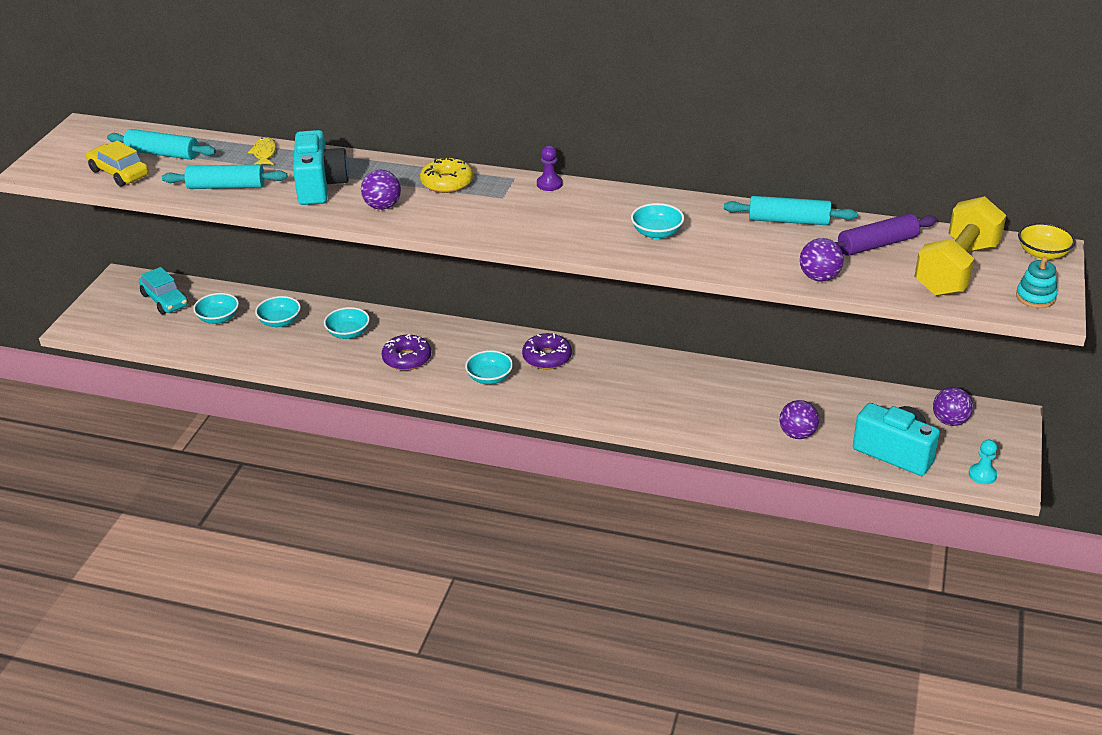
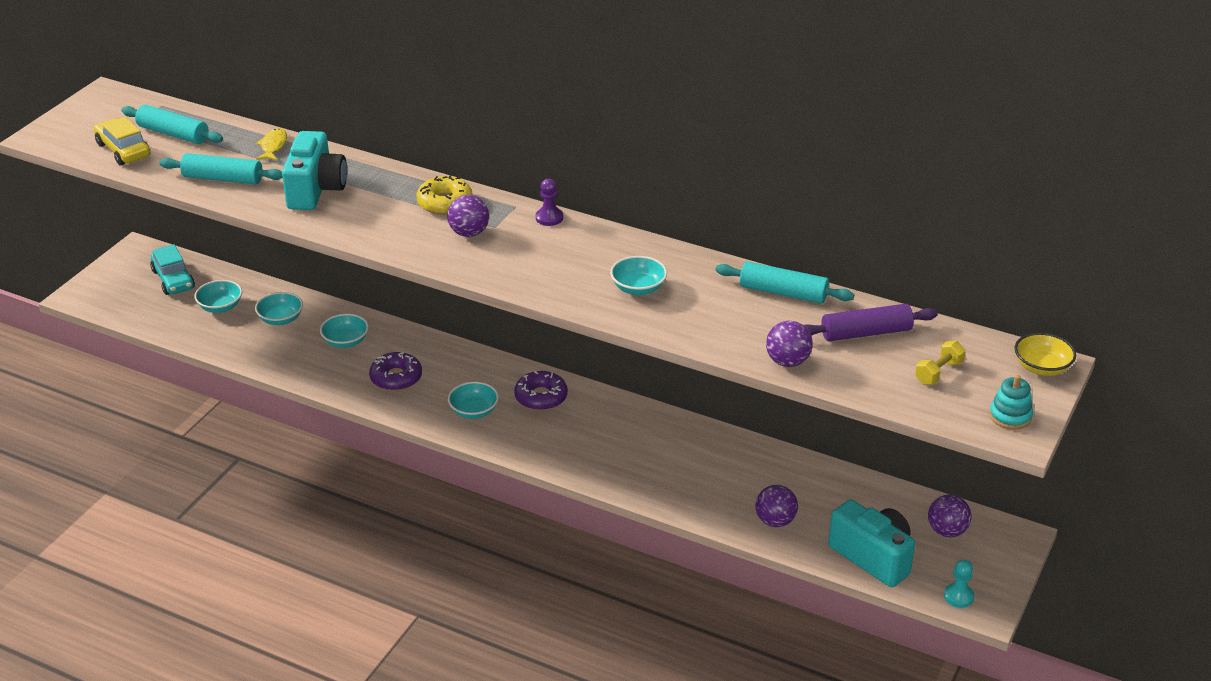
camera: 10 degrees right, 0 degrees up
(382, 206) = (369, 221): purple ball -> purple ball (469, 233)
(956, 269) = (938, 372): yellow dumbbell -> yellow dumbbell, size x0.43

